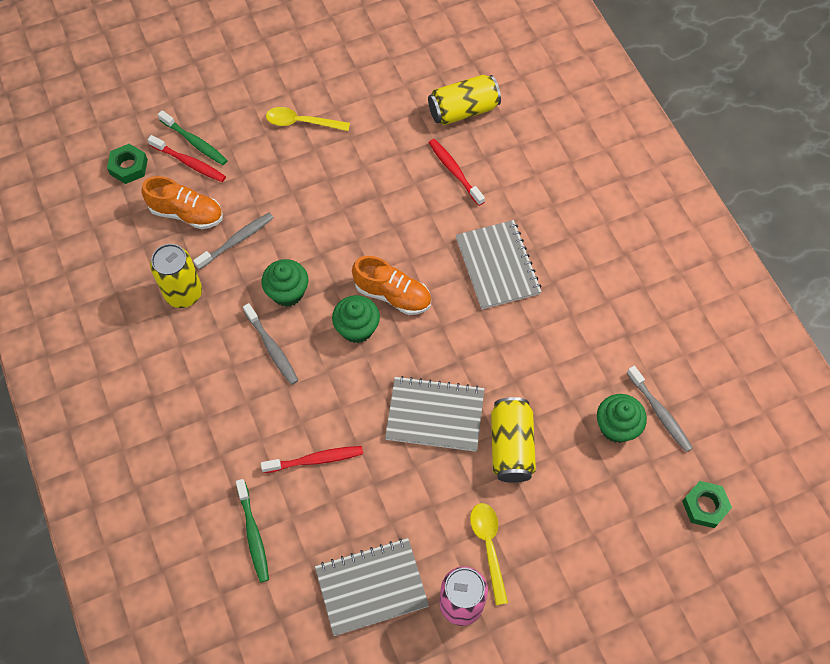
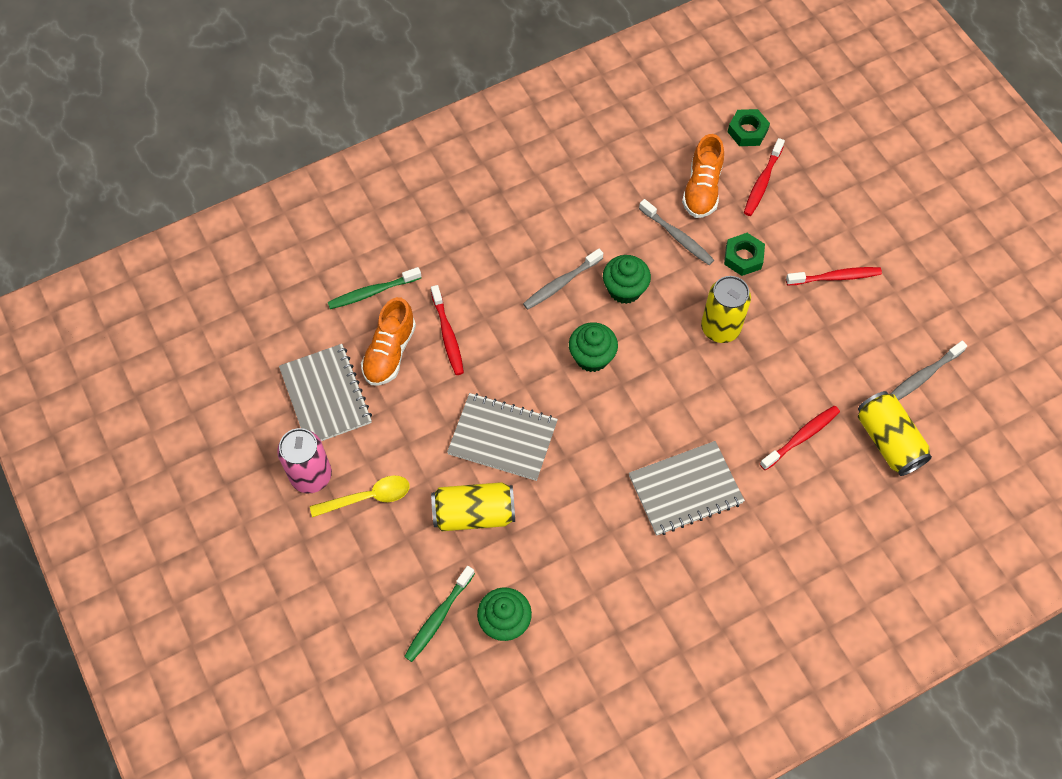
camera: 85 degrees right, 0 degrees up
(183, 293) = (611, 200): yellow can -> yellow can (720, 328)
(194, 142) = (788, 183): green toothbrush -> green toothbrush (438, 617)
(301, 122) = (835, 277): yellow spoon -> red toothbrush
(393, 295) = (635, 387): orange shoe -> orange shoe (389, 352)
(435, 415) = (502, 438): grey notebook -> grey notebook turned 75 degrees counterclockwise
(659, 412) = (525, 668): grey toothbrush -> grey toothbrush (923, 376)
(704, 506) = (420, 716): green nut -> green nut (743, 257)

